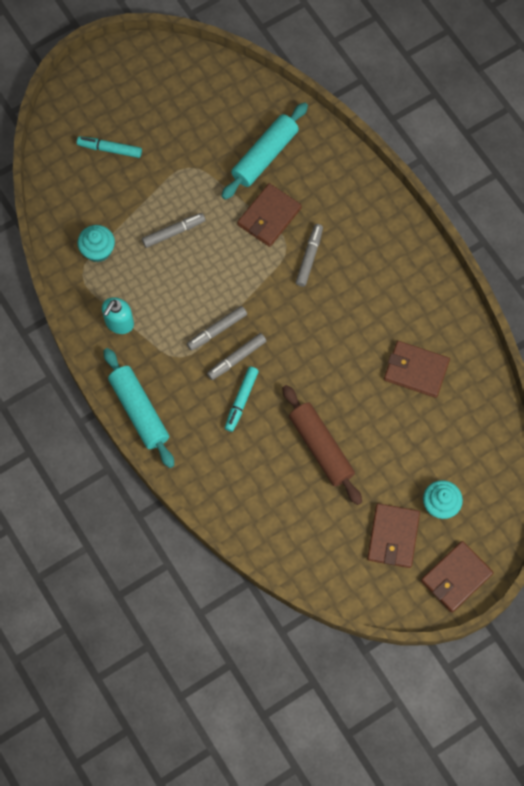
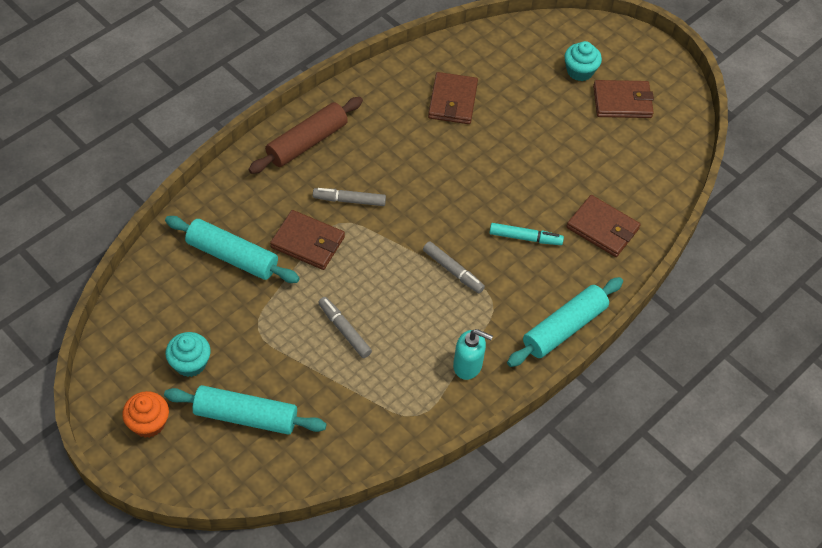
camera: 105 degrees left, 15 degrees down
(98, 250) = (382, 404): turquoise cupcake -> turquoise cupcake (190, 363)
(110, 149) = (246, 416): turquoise marker -> turquoise rolling pin
(119, 81) = (148, 423): none -> orange cupcake
(236, 358) = (480, 248): grey marker -> none
(321, 447) = (554, 166): brown rolling pin -> brown rolling pin (307, 142)
(456, 577) = (643, 54): brown wallet -> brown wallet (602, 228)

